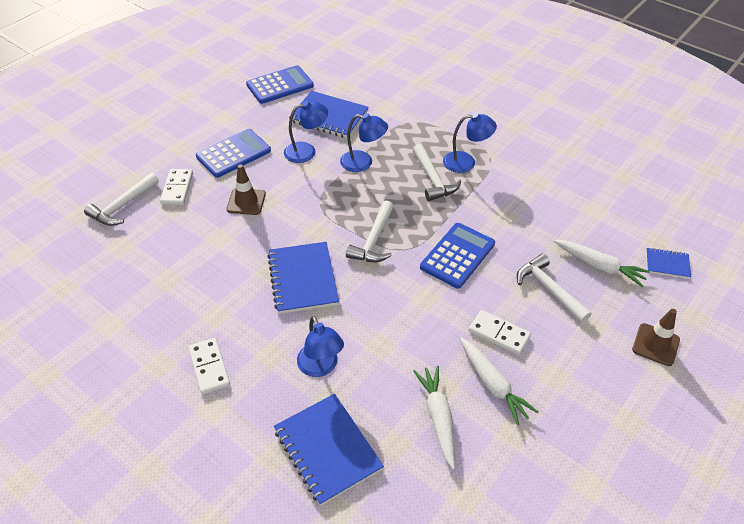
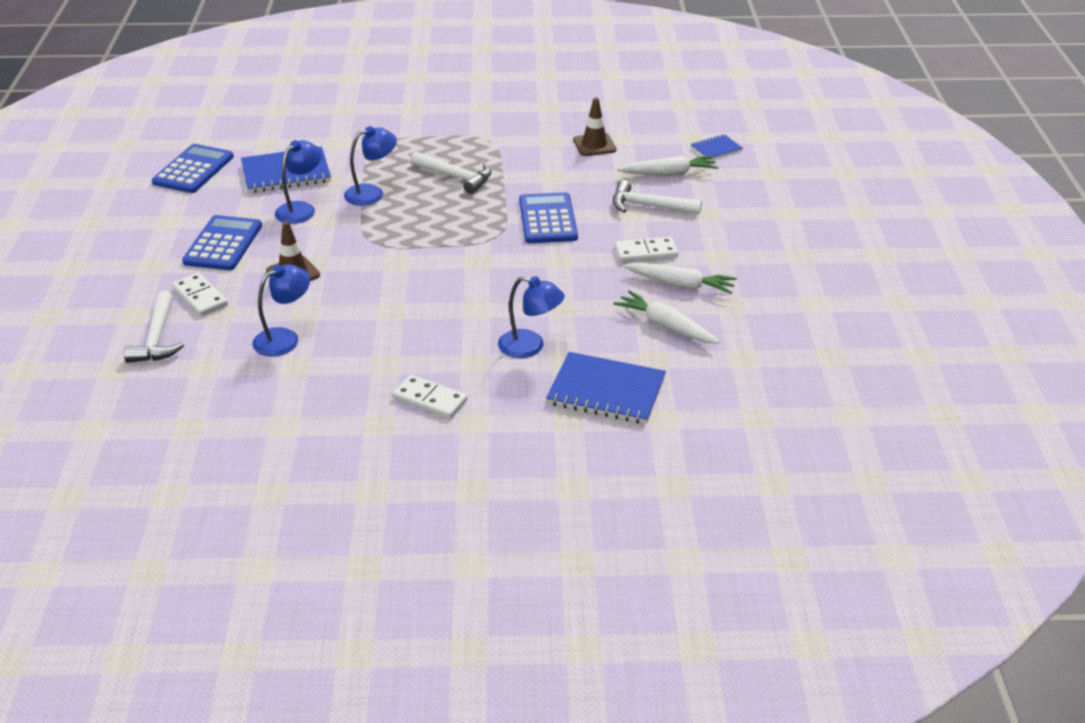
camera: 40 degrees left, 10 degrees down
(303, 279) = (432, 300): blue notebook -> none
(374, 240) = (460, 243): white hammer -> none
(466, 162) = (470, 152): blue lamp -> blue lamp (285, 338)
(655, 345) = (765, 202): brown traffic cone -> brown traffic cone (594, 145)

